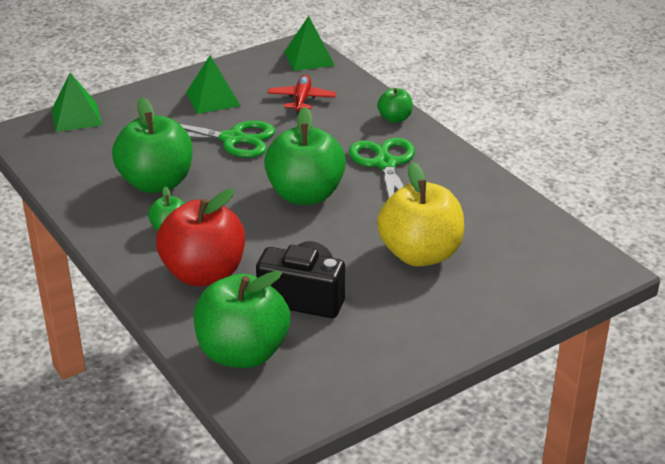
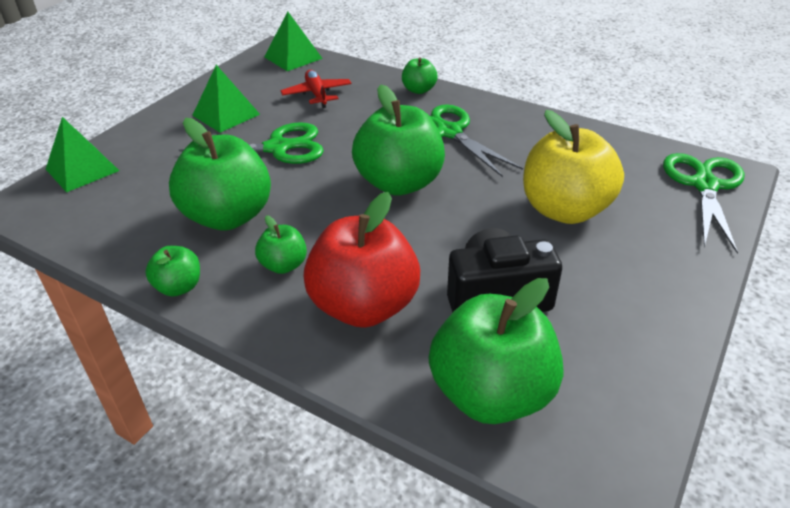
camera: 25 degrees left, 5 degrees up
(90, 222) = (179, 287): none -> green apple
(566, 271) = (704, 185): none -> green scissors

